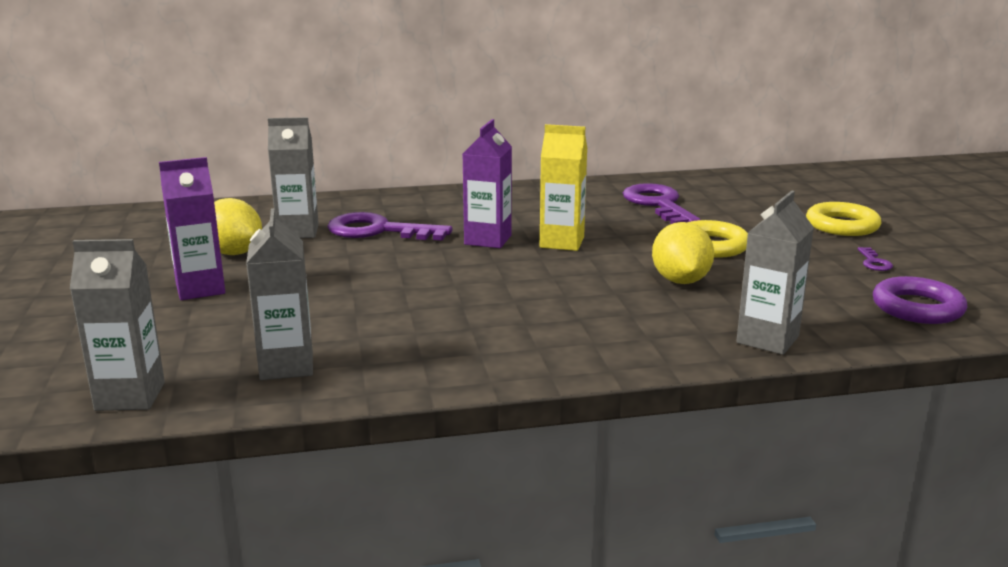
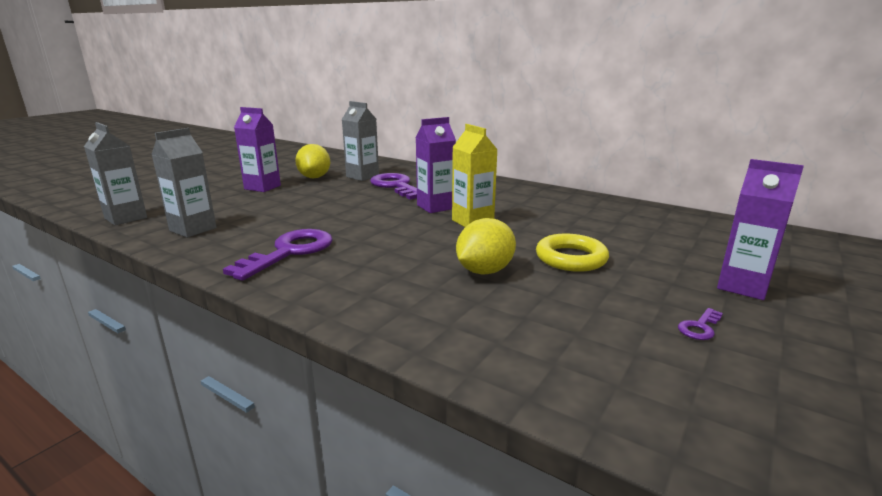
camera: 45 degrees right, 0 degrees up
(658, 204) = (602, 221): purple key -> purple key (290, 252)
(767, 339) = (435, 337): grey carton -> none
(842, 225) = (743, 286): yellow ring -> purple carton
(917, 308) = (645, 386): purple ring -> none

